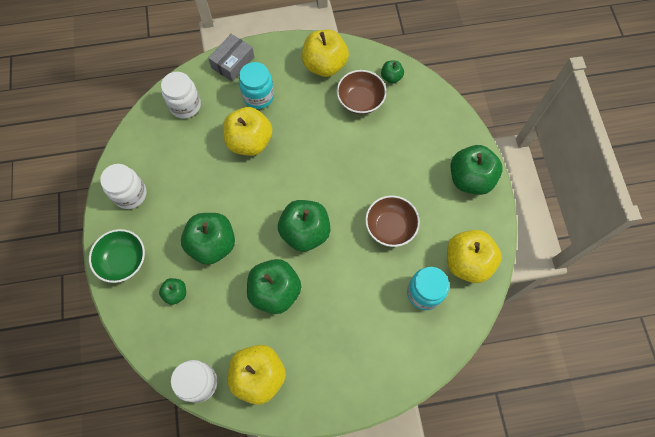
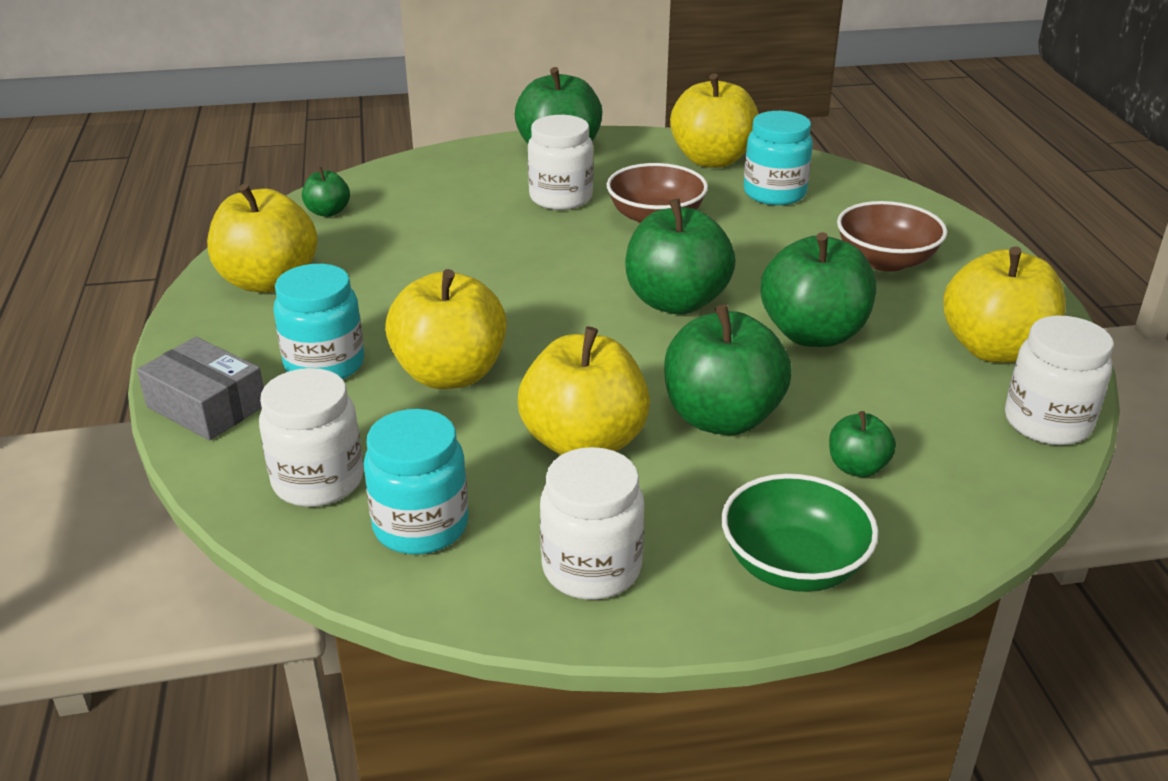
camera: 90 degrees left, 35 degrees down
(158, 140) = (421, 526): none -> turquoise jar
(200, 192) = (584, 442): none -> yellow apple
(360, 101) = (374, 243): brown bowl -> brown bowl (886, 261)
(412, 180) = (561, 198): none -> white jar

